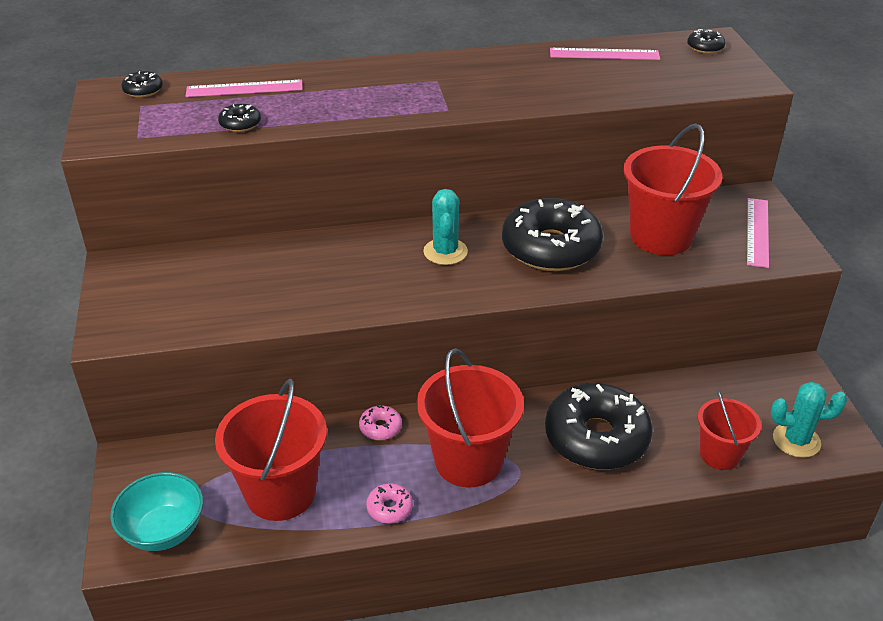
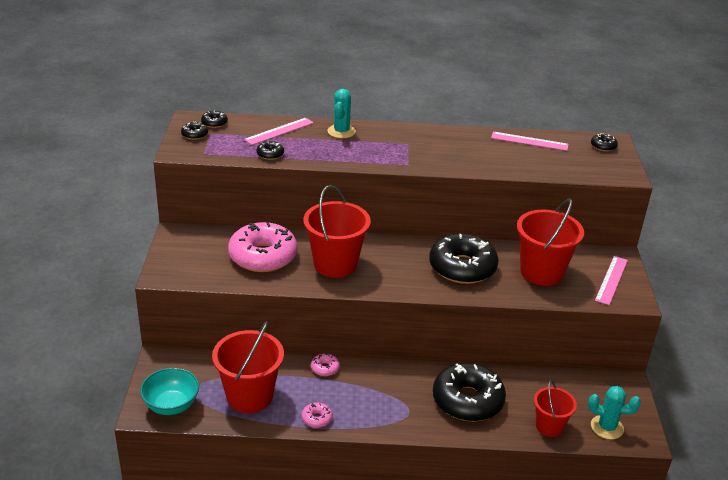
camera: 10 degrees right, 5 degrees down
(117, 111) = (194, 134): none -> black donut
(244, 89) = (279, 131): pink ruler -> pink ruler turned 45 degrees counterclockwise
(258, 279) = (263, 256): none -> pink donut
(445, 252) = (390, 259): turquoise cactus -> turquoise cactus (341, 131)
(468, 461) = (376, 399): red bucket -> red bucket (335, 264)

